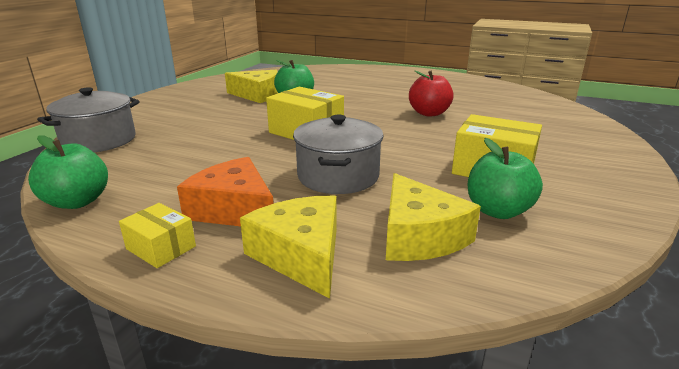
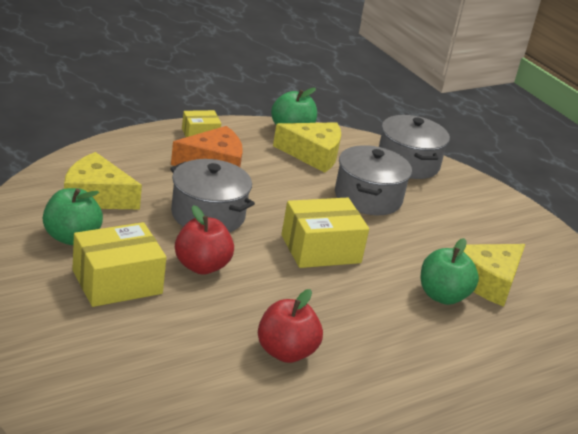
camera: 120 degrees right, 5 degrees up
(195, 138) = (368, 197): none -> grey pot
(301, 255) = (135, 160): yellow cheese -> yellow cheese (313, 154)
(409, 153) = (201, 266): none -> red apple

